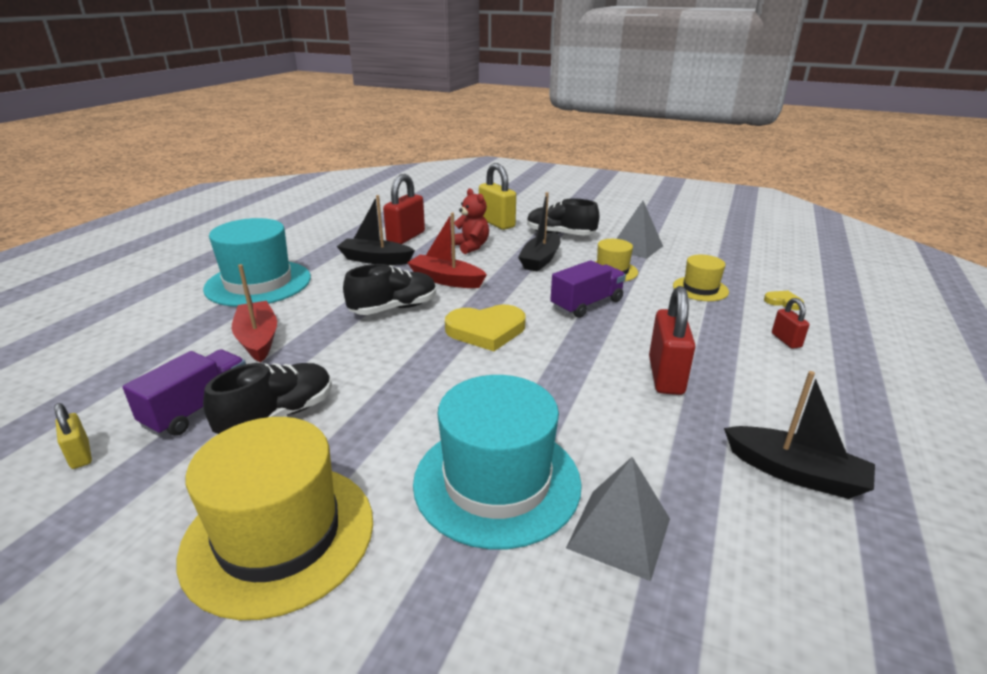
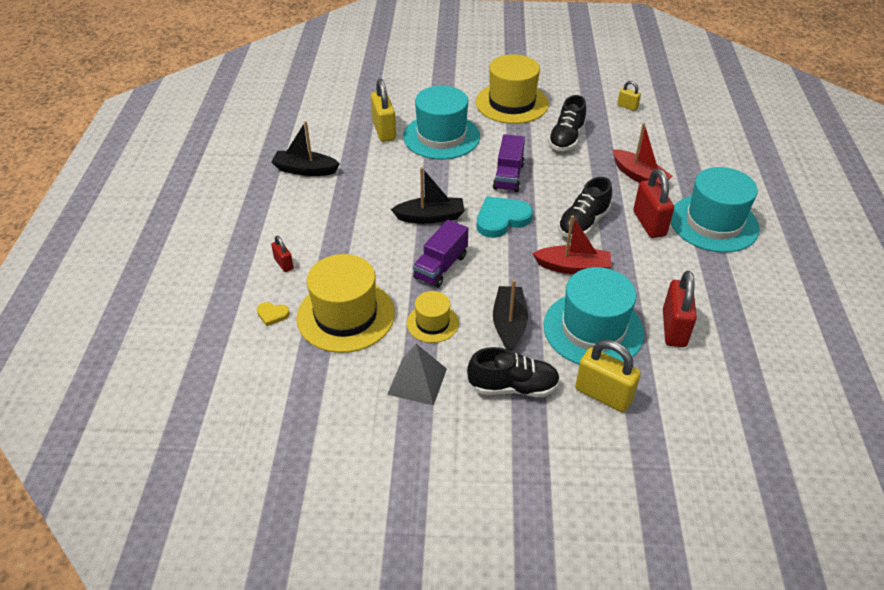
camera: 160 degrees right, 15 degrees up
(198, 409) = (609, 133): purple truck -> purple truck (508, 176)
(376, 260) = (660, 279): black boat -> black boat (430, 217)
(471, 246) = (593, 329): red teddy bear -> turquoise hat
(486, 330) = (501, 219): yellow heart -> turquoise heart
(619, 532) = (384, 131): grey pyramid -> yellow padlock
(666, 376) = (370, 211): red padlock -> red padlock (649, 224)
(700, 289) = (345, 315): yellow hat -> yellow hat, size x1.89

